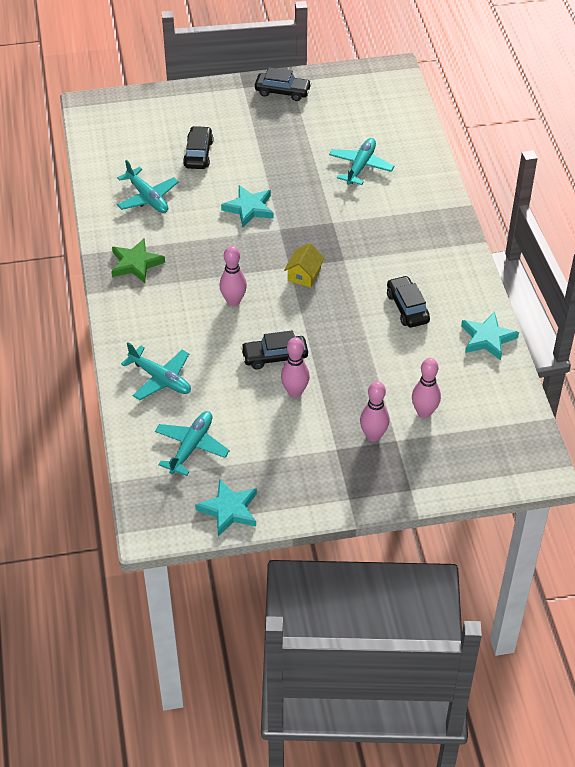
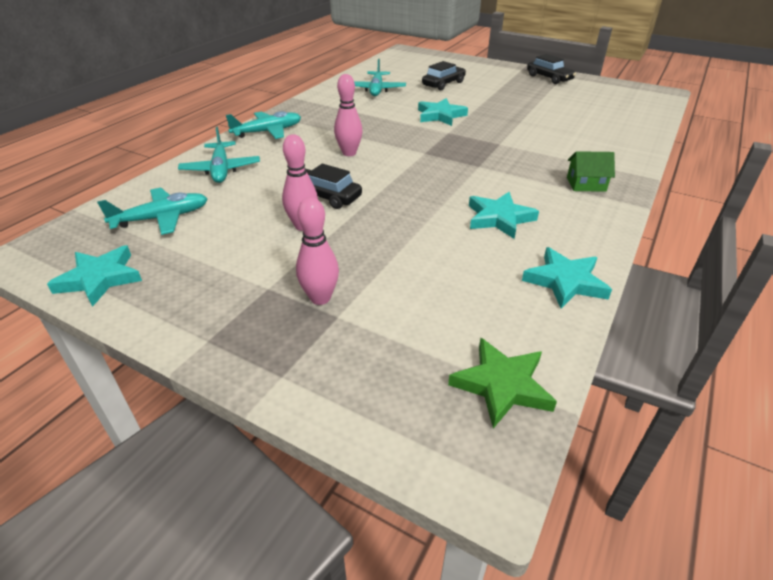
camera: 40 degrees right, 10 degrees down
(136, 263) = (316, 112): green star -> green star (502, 385)
(304, 275) = (430, 161): yellow house -> none
(360, 166) = (567, 125): turquoise plane -> turquoise plane (268, 132)
(407, 308) = (499, 218): black car -> turquoise star
(424, 412) = (404, 308): pink bowling pin -> none
(431, 238) = (586, 184): none -> green house

